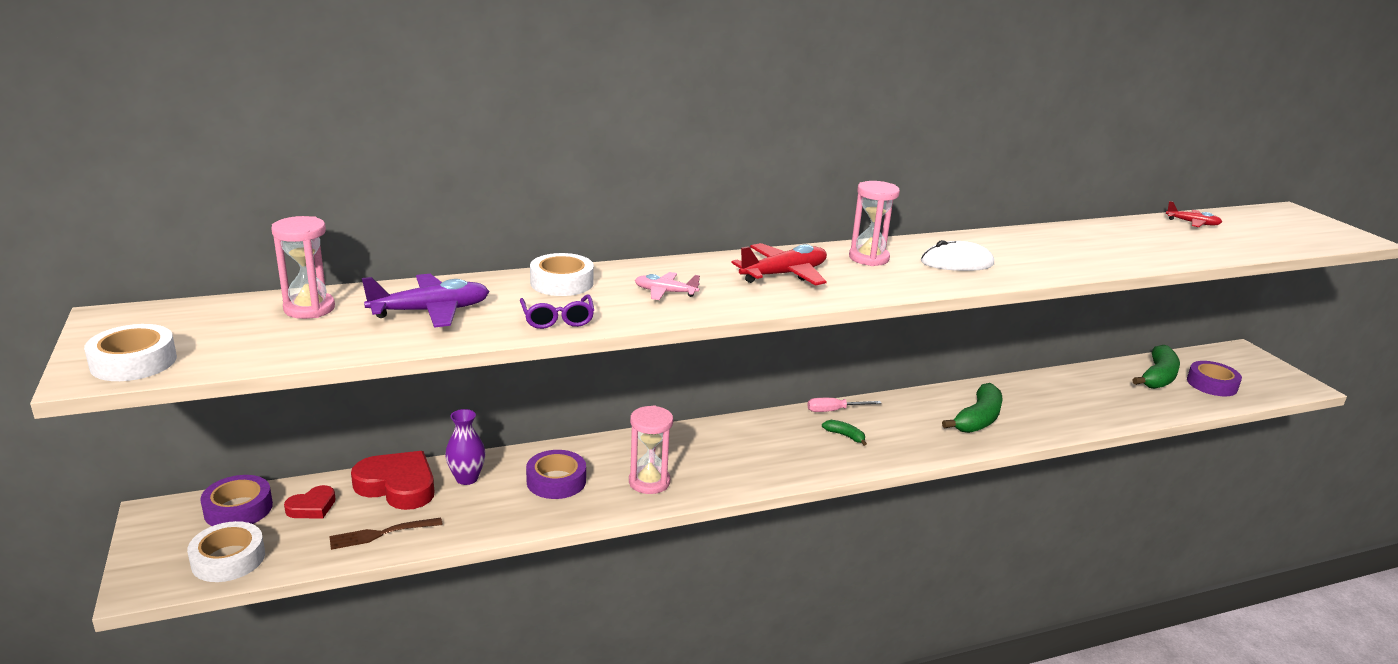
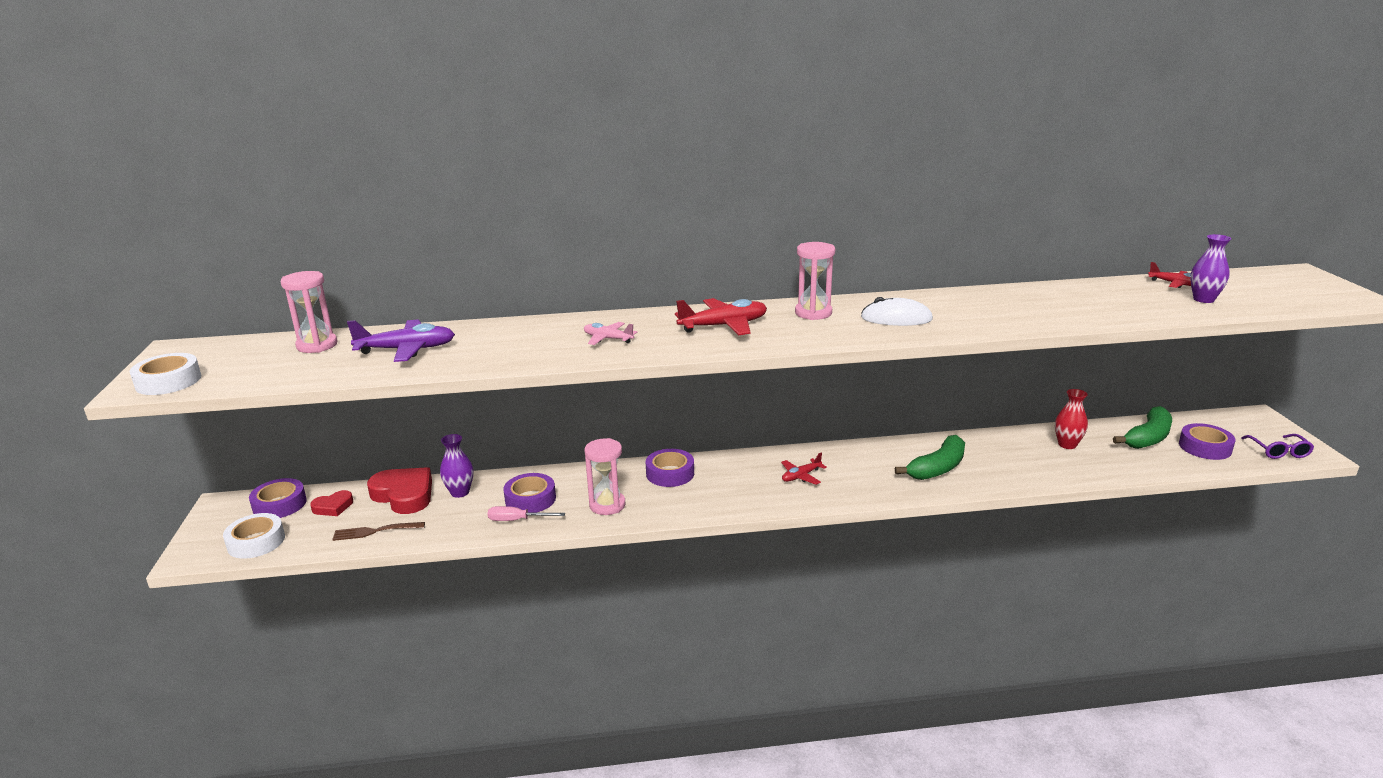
camera: 15 degrees right, 0 degrees up
(557, 319) = (503, 358): purple glasses -> purple glasses (1278, 451)
(562, 283) = (526, 329): white tape -> none
(703, 441) = (670, 473): none -> purple tape
(834, 410) = (801, 453): pink screwdriver -> pink screwdriver (517, 520)
(845, 436) = (801, 476): green banana -> red plane
(1089, 388) = (1067, 445): none -> red vase
(1227, 239) = (1203, 299): none -> purple vase

